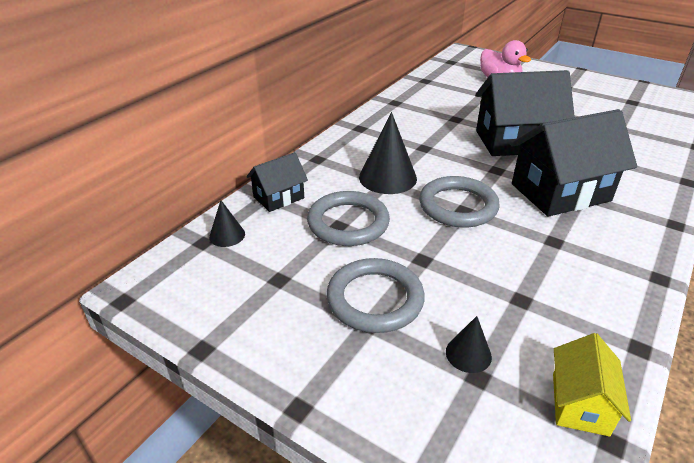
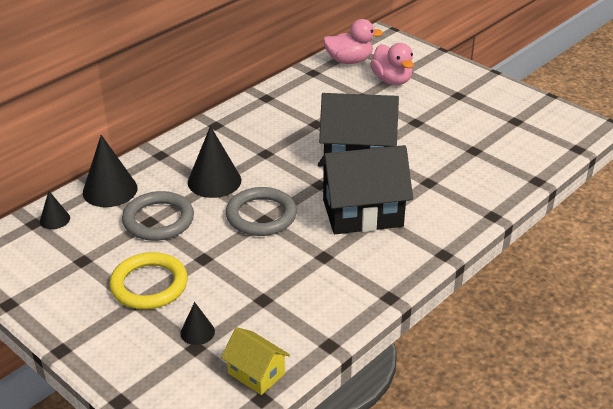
camera: 10 degrees right, 0 degrees up
(278, 197) = (110, 190): black house -> black cone
(375, 299) = (149, 285): grey ring -> yellow ring
(451, 70) = (349, 61): none -> pink duck
(579, 403) = (256, 373): yellow house -> yellow house turned 75 degrees counterclockwise

